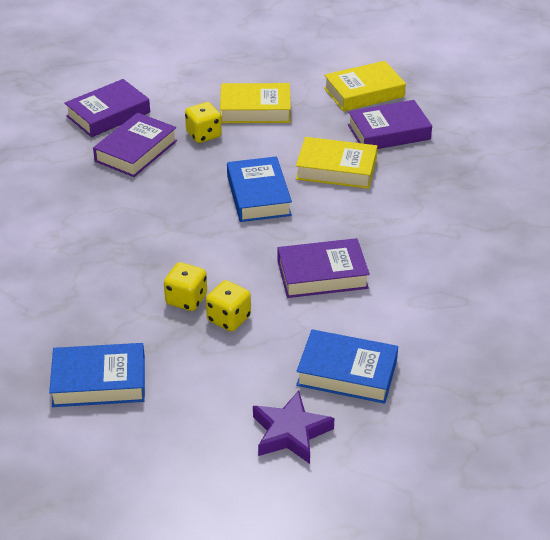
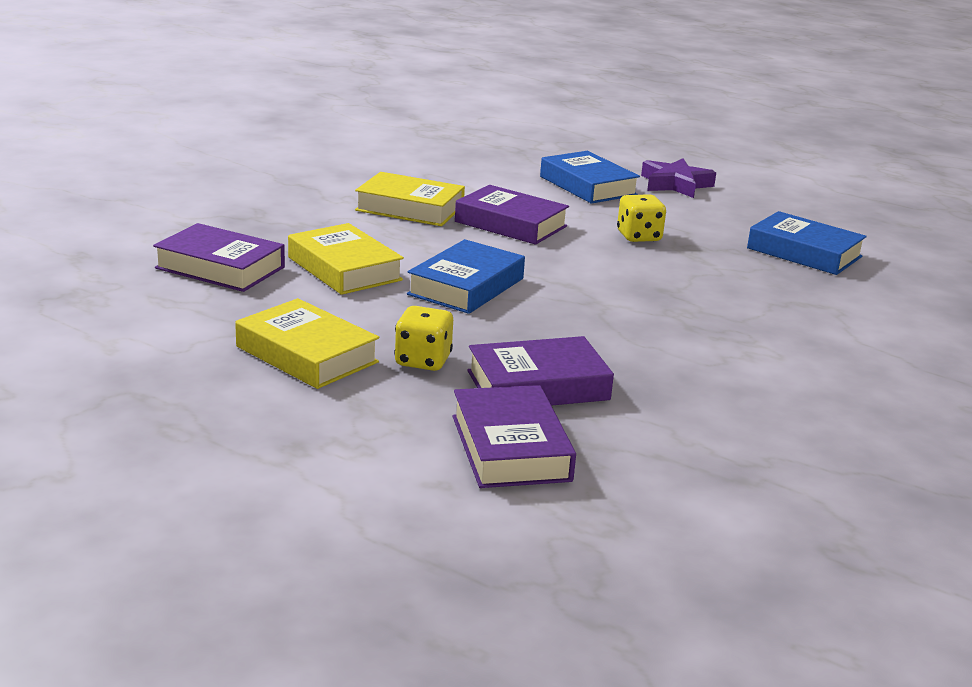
camera: 140 degrees left, 15 degrees down
(108, 114) = (510, 448): purple book -> purple book turned 75 degrees clockwise
(186, 299) = (661, 259): yellow dice -> none
(364, 92) = (147, 307): yellow book -> yellow book (410, 208)

